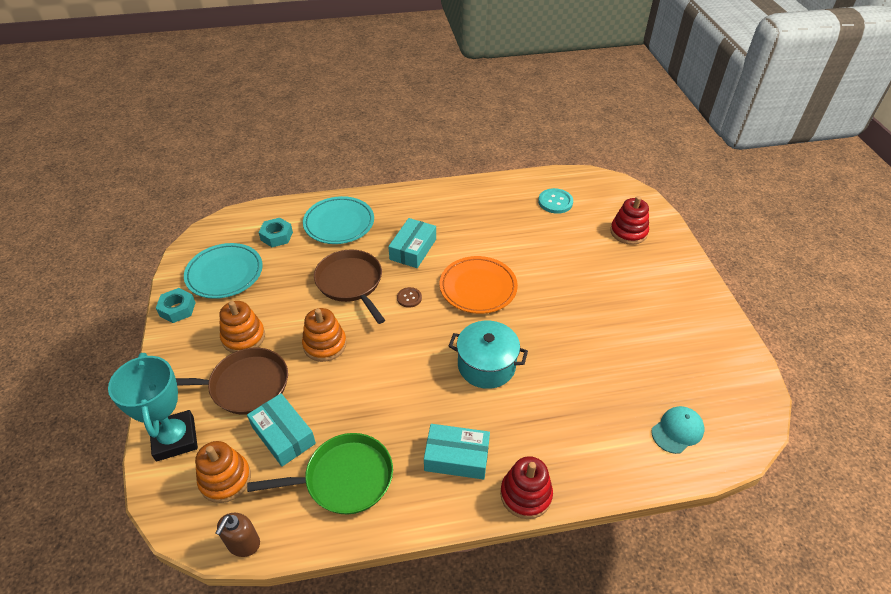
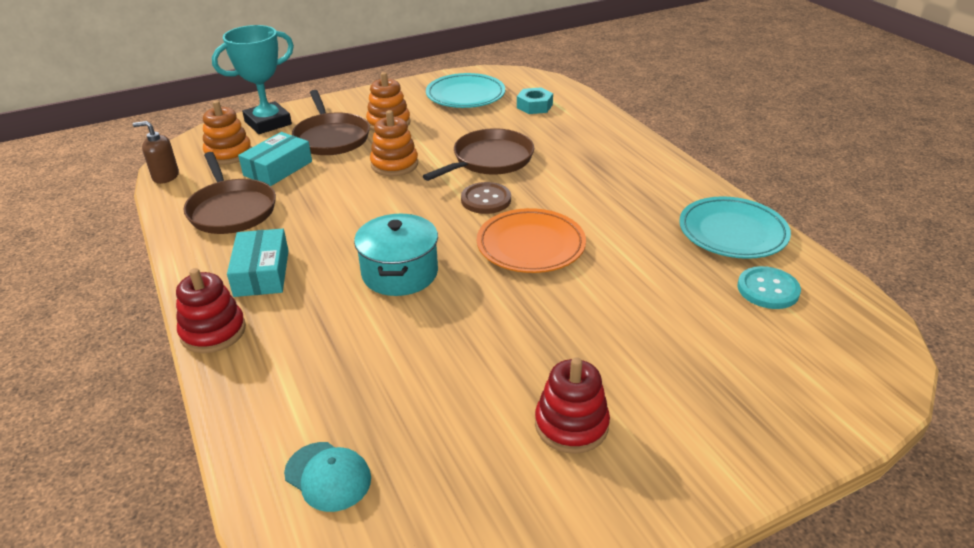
camera: 75 degrees right, 10 degrees down
(177, 309) = (410, 87): turquoise nut -> none
(339, 223) = (580, 133): turquoise plate -> turquoise plate (732, 232)
(344, 478) = (231, 210): green pan -> brown pan
(409, 298) = (486, 200): brown button -> brown button, size x1.60
(413, 249) = (570, 187): turquoise box -> none
(628, 232) = (761, 383): red stacking toy -> red stacking toy (571, 425)

